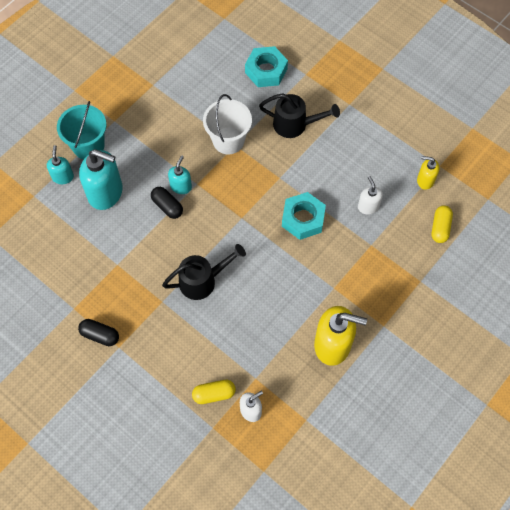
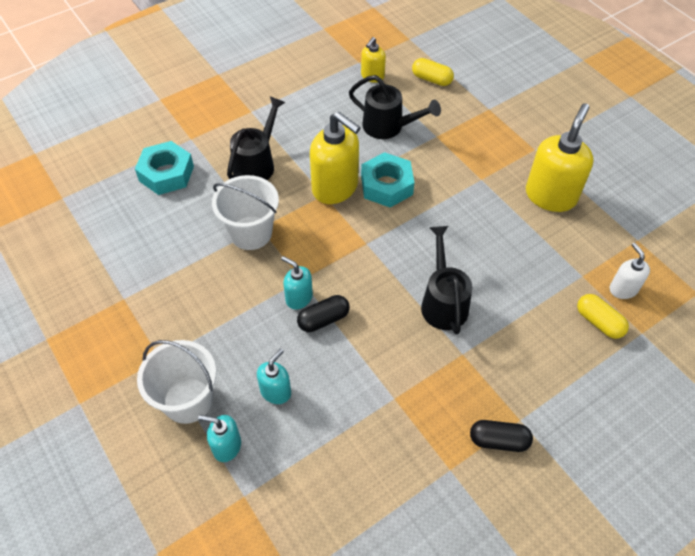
camera: 75 degrees left, 10 degrees down
(88, 146) = (188, 400): turquoise bucket -> white bucket
(100, 335) = (498, 440): black capsule -> black capsule turned 60 degrees clockwise
(106, 193) = (276, 391): turquoise soap dispenser -> turquoise soap dispenser, size x0.53
(214, 394) = (599, 322): yellow capsule -> yellow capsule turned 45 degrees counterclockwise
(289, 184) = (335, 187): none -> yellow soap dispenser
(368, 206) = (388, 127): white soap dispenser -> black watering can

